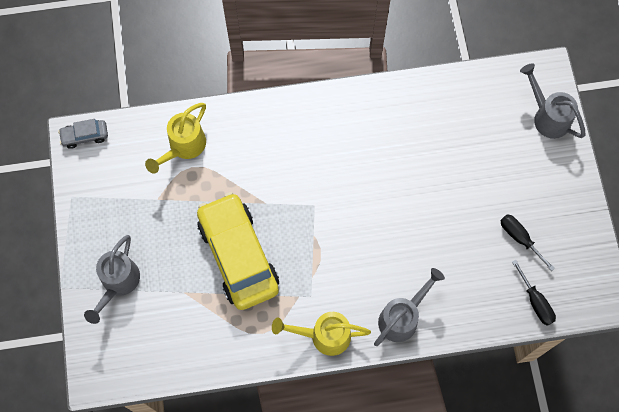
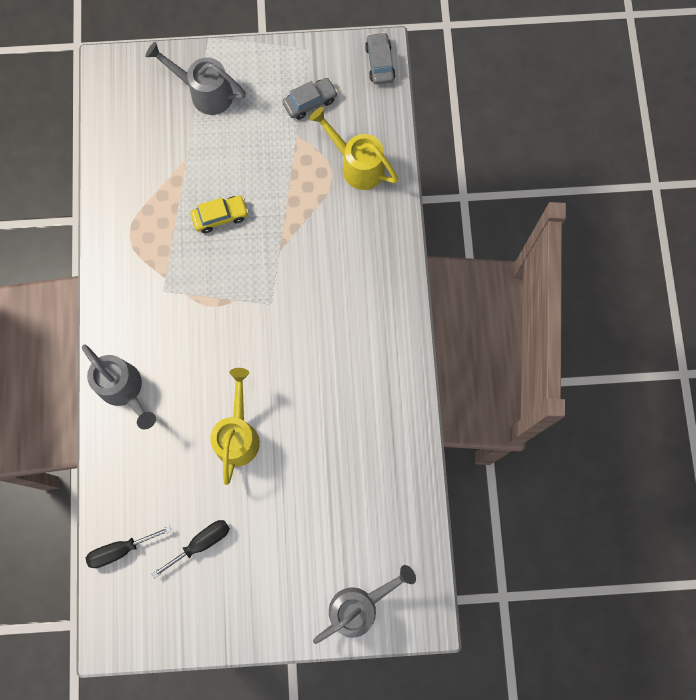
camera: 95 degrees right, 5 degrees up
(125, 191) = (310, 102): none -> grey car
(238, 255) = (220, 216): yellow car -> yellow car, size x0.43
(324, 335) = (116, 301): yellow watering can -> yellow watering can (238, 435)

